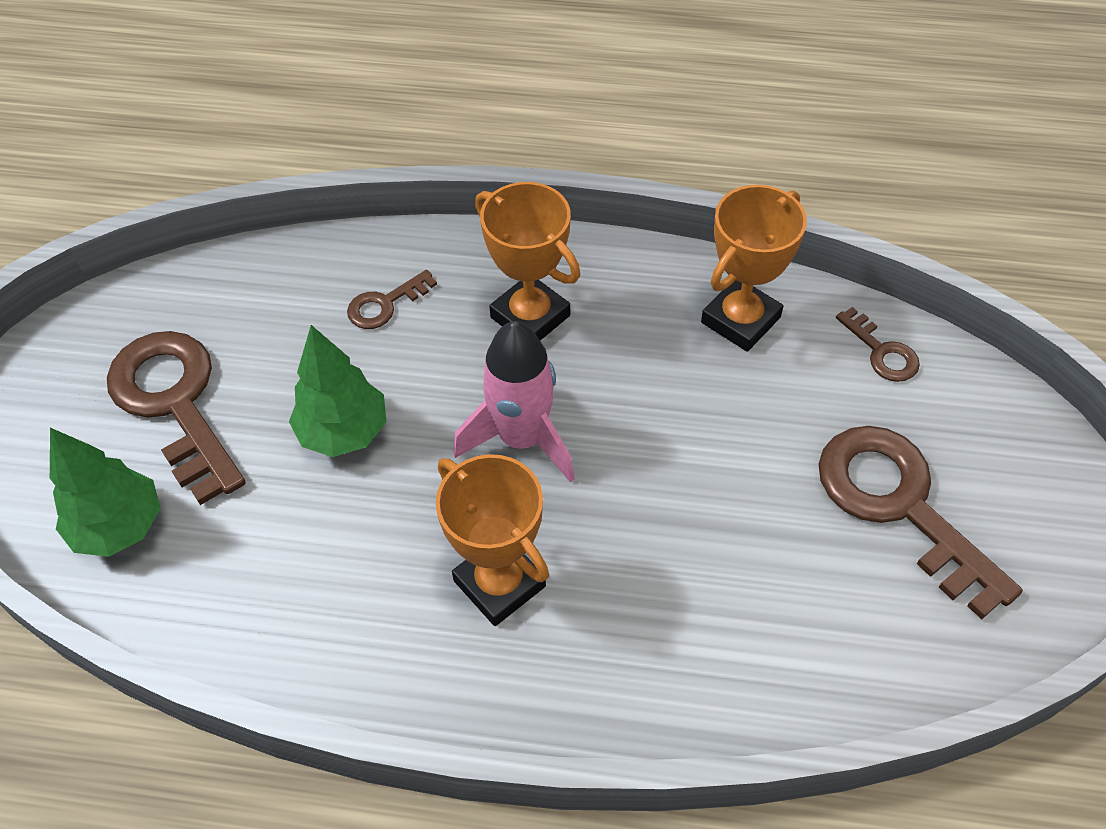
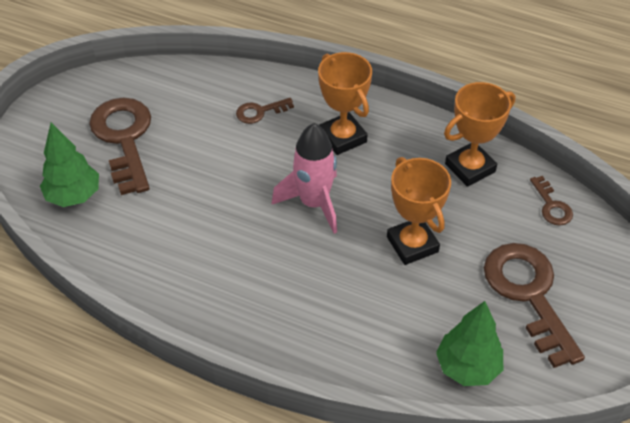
camera: 15 degrees right, 5 degrees down
(344, 432) = (213, 176): green tree -> green tree (467, 367)
(499, 583) = (273, 277): orange trophy -> orange trophy (412, 244)

